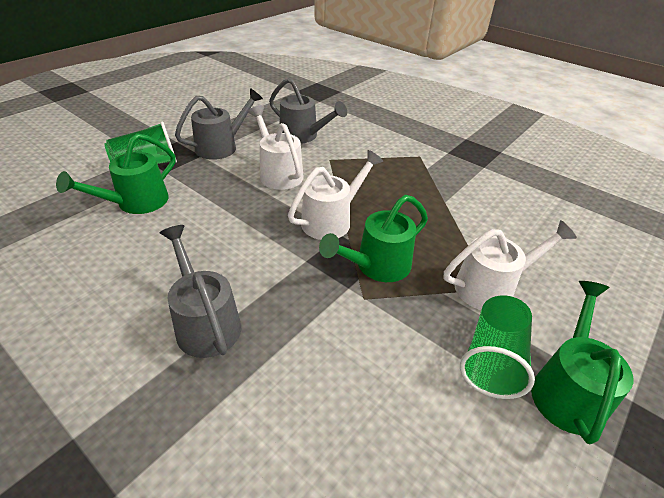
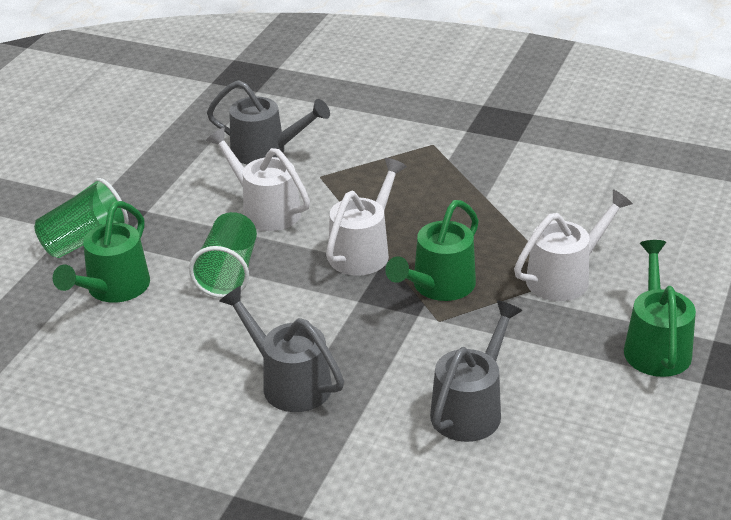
camera: 15 degrees left, 5 degrees down
(222, 146) = (166, 192): grey watering can -> grey watering can (471, 408)
(492, 359) = (583, 340): green cup -> green cup (228, 273)

